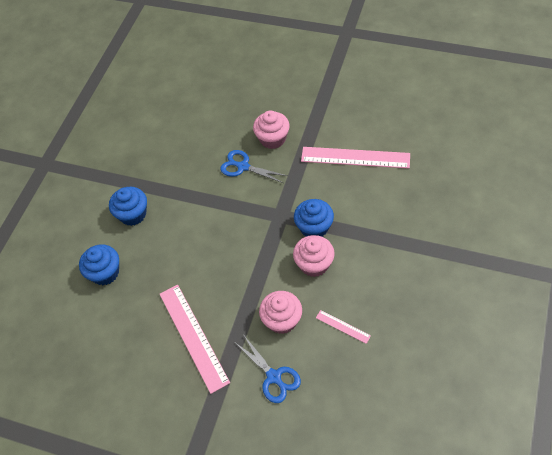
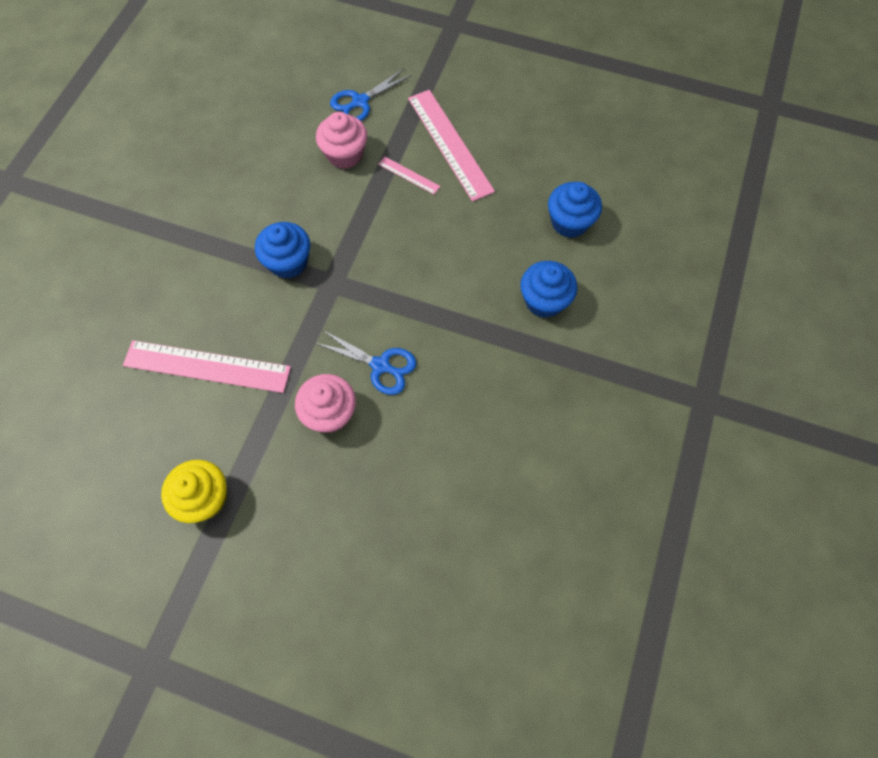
camera: 175 degrees right, 10 degrees up
(273, 377) = (360, 102): blue scissors -> blue scissors turned 90 degrees counterclockwise
(314, 264) = (296, 214): pink cupcake -> none
(338, 94) = (205, 498): none -> yellow cupcake
(343, 326) = (276, 144): pink ruler -> pink ruler (409, 175)

